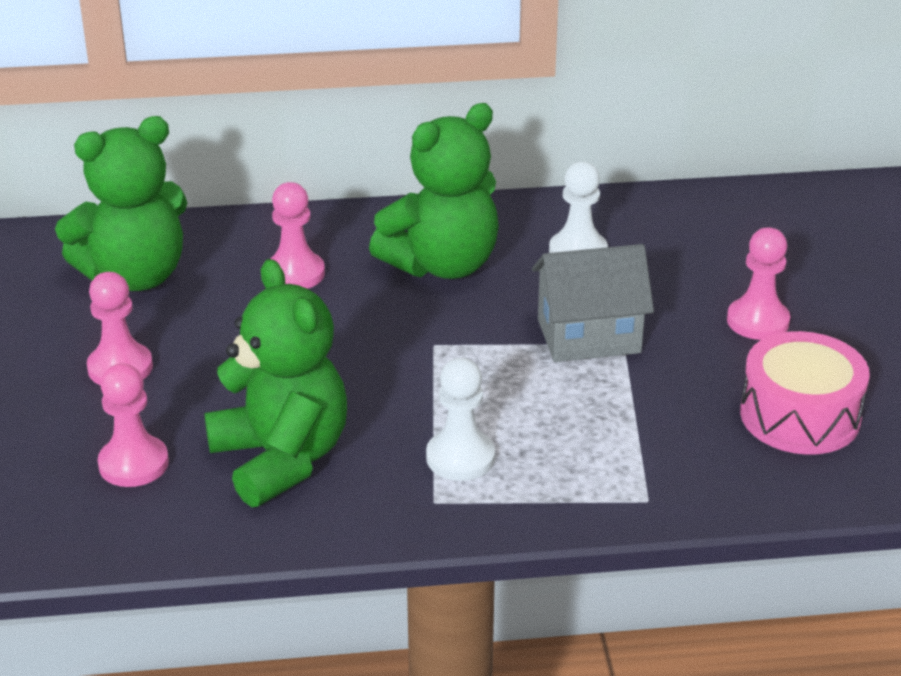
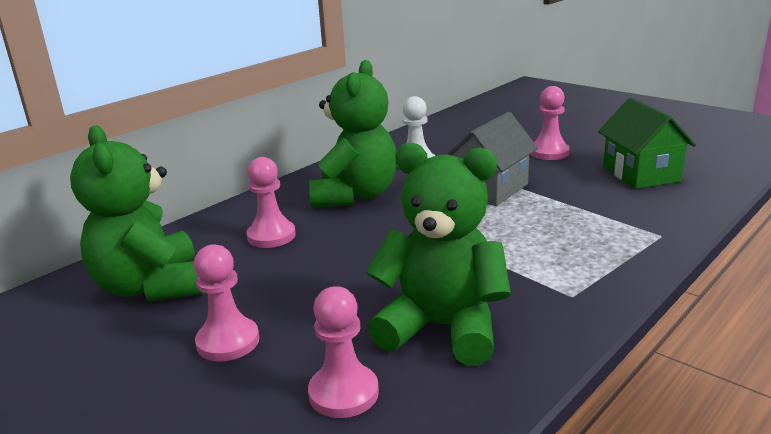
camera: 40 degrees left, 10 degrees down
(135, 276) = (151, 287): green teddy bear -> green teddy bear turned 135 degrees clockwise
(460, 458) = (540, 268): white pawn -> none
(800, 416) = (641, 174): pink drum -> green house

